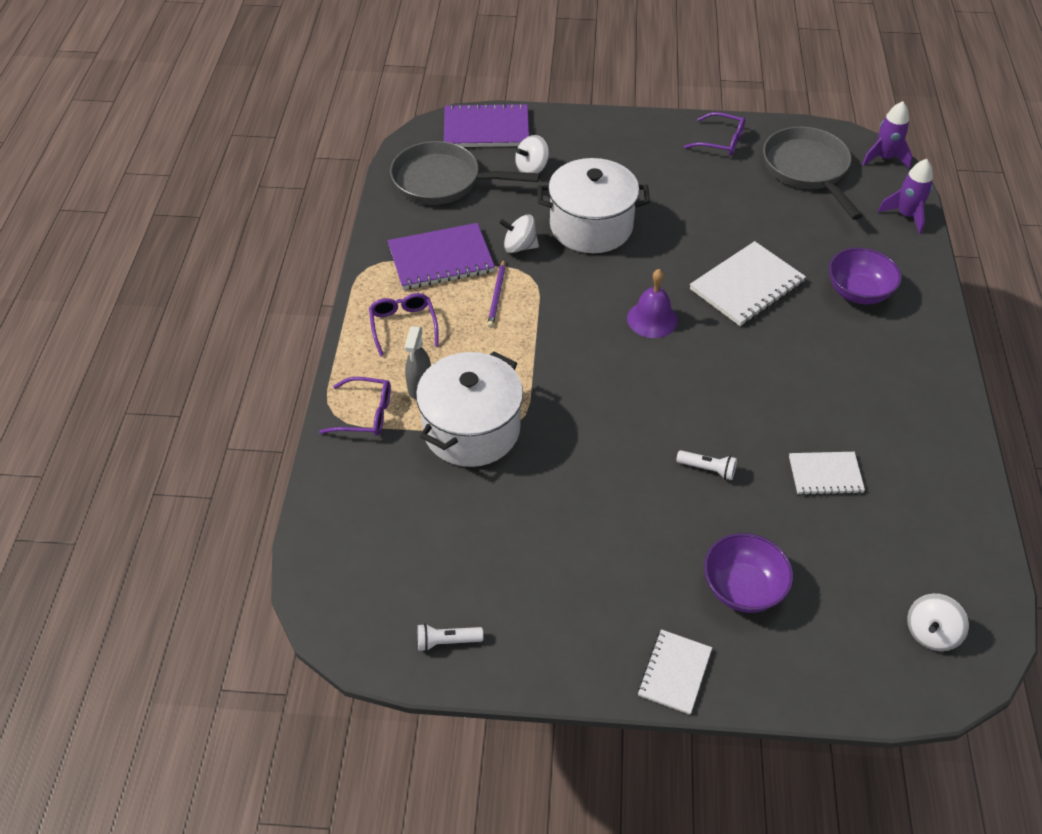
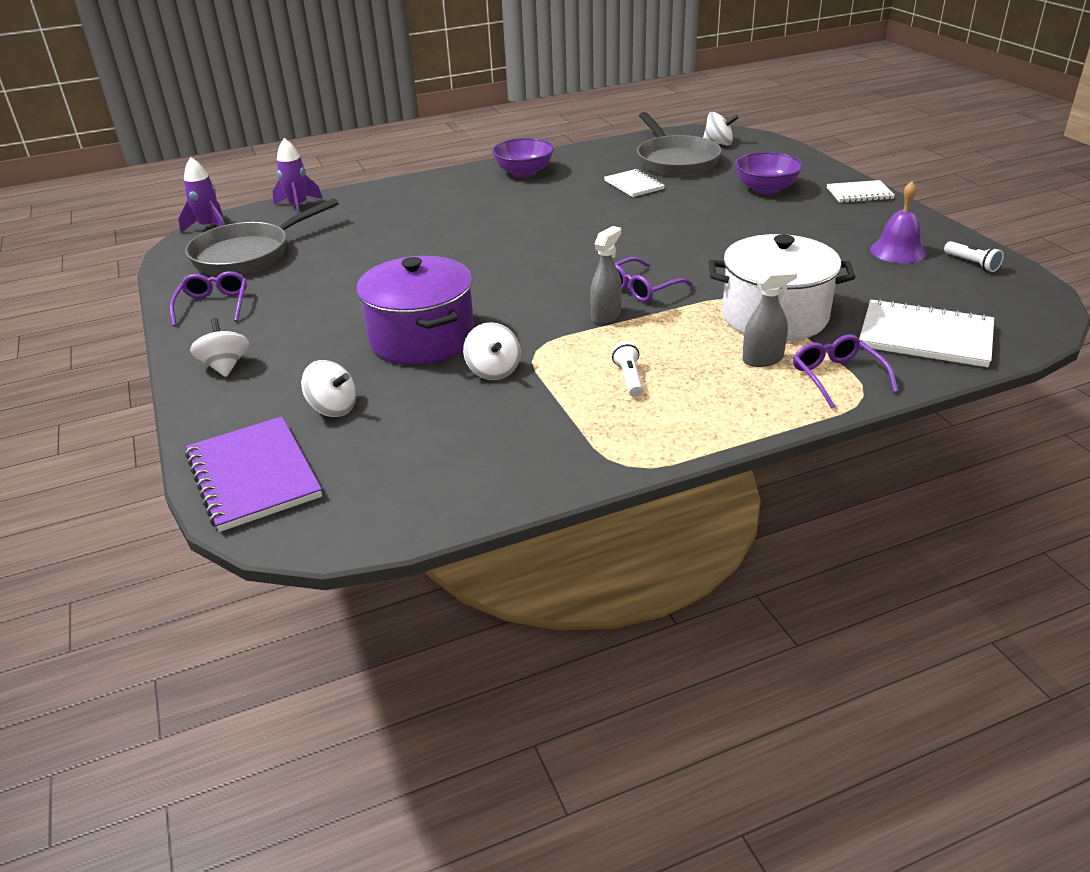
camera: 115 degrees left, 15 degrees down
(403, 326) = (695, 400): purple glasses -> purple glasses (642, 288)
(441, 259) = (561, 415): purple notebook -> none
(442, 181) = (405, 470): grey pan -> grey pan (675, 161)
(497, 295) = (586, 359): purple pencil -> none
(550, 331) = (606, 316): none -> grey spray bottle
(591, 226) = (422, 338): white pot -> purple pot
(622, 135) = (225, 366): none -> white spinning top
(652, 319) = (537, 274): purple bell -> purple bell (898, 251)
(707, 469) = (681, 218): white flashlight -> white flashlight (629, 378)
(746, 286) = (451, 246): white notebook -> white notebook (925, 337)
(858, 292) = (420, 206): purple bowl -> purple bowl (524, 173)

